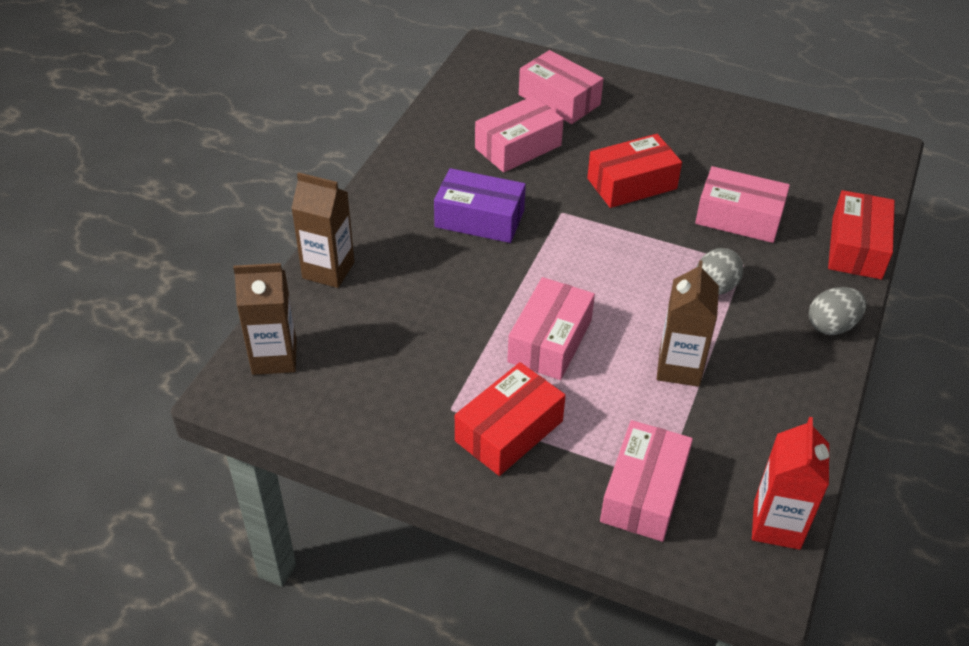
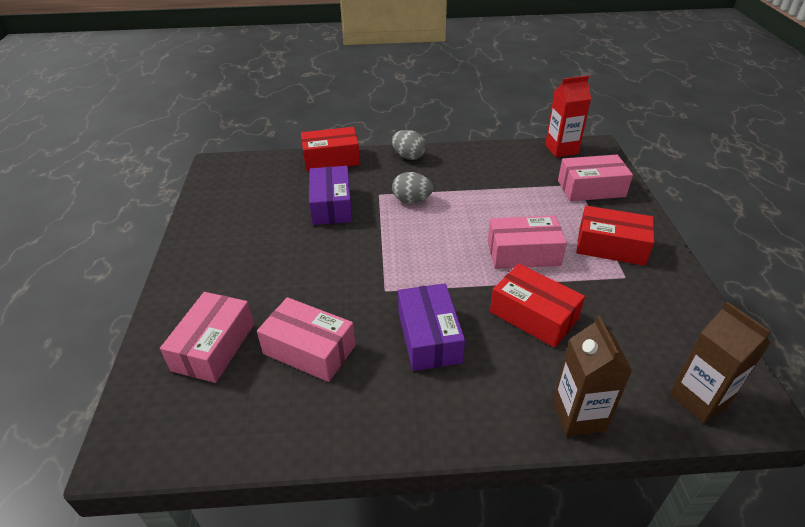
camera: 115 degrees left, 5 degrees down
(632, 184) = (323, 263): red box -> red box (533, 315)
(679, 367) = (492, 198): brown carton -> none
(738, 217) = (331, 205): pink box -> purple box

